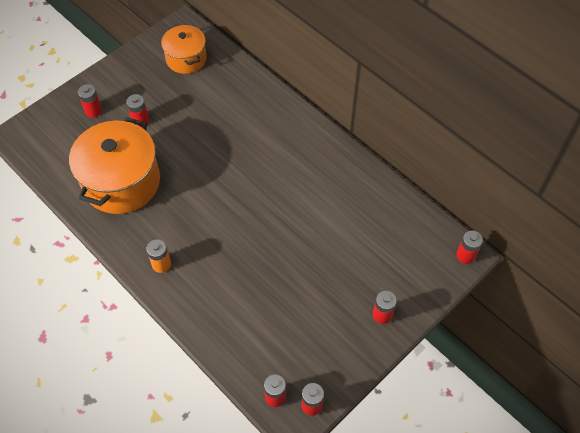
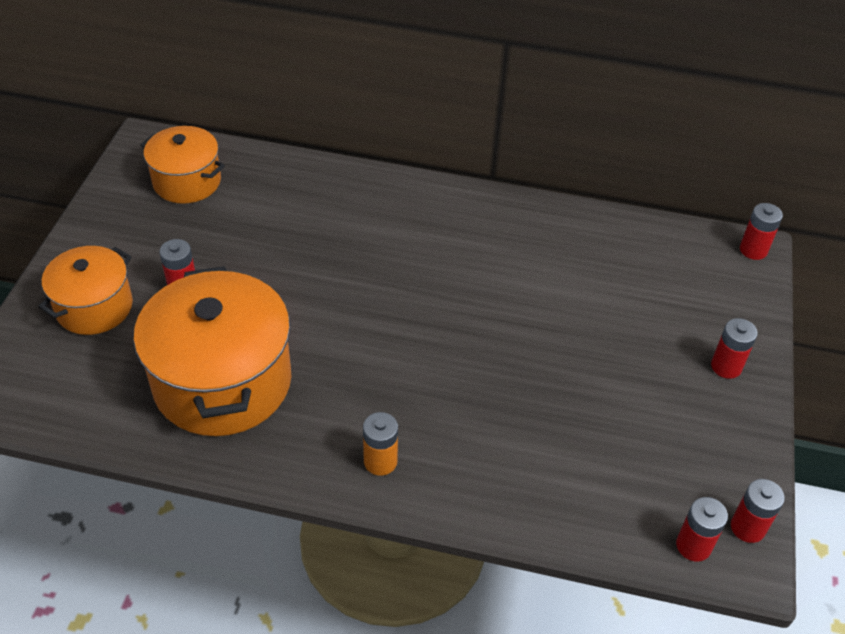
camera: 35 degrees left, 10 degrees down
(93, 111) = (94, 307): red battery -> orange pot

